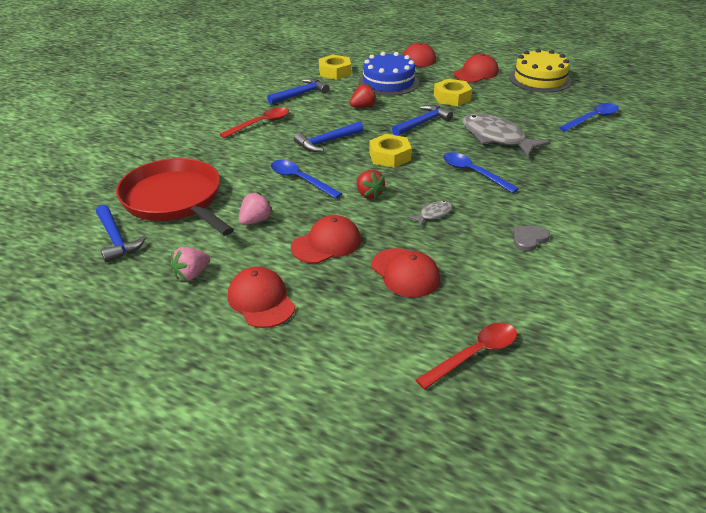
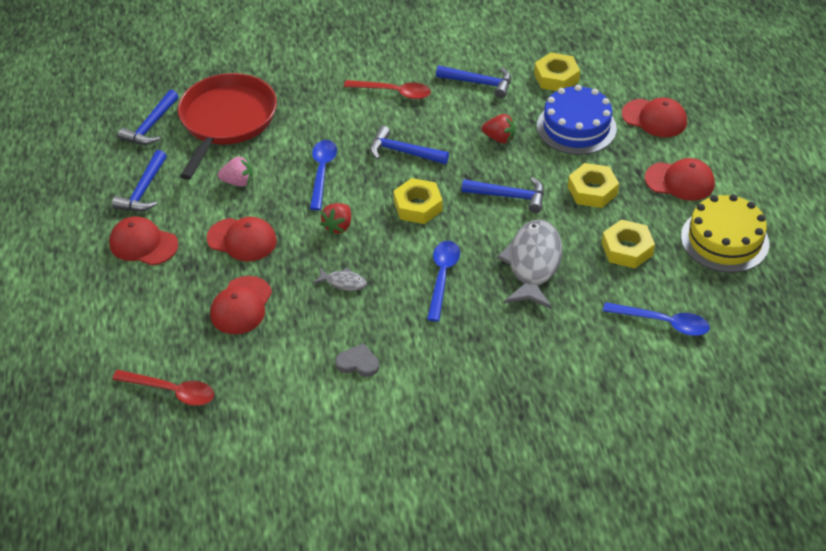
camera: 55 degrees right, 10 degrees up
(192, 274) = (143, 190): pink strawberry -> blue hammer
(261, 300) = (143, 244): red cap -> red cap turned 90 degrees counterclockwise
(516, 106) = (627, 249): none -> yellow nut

